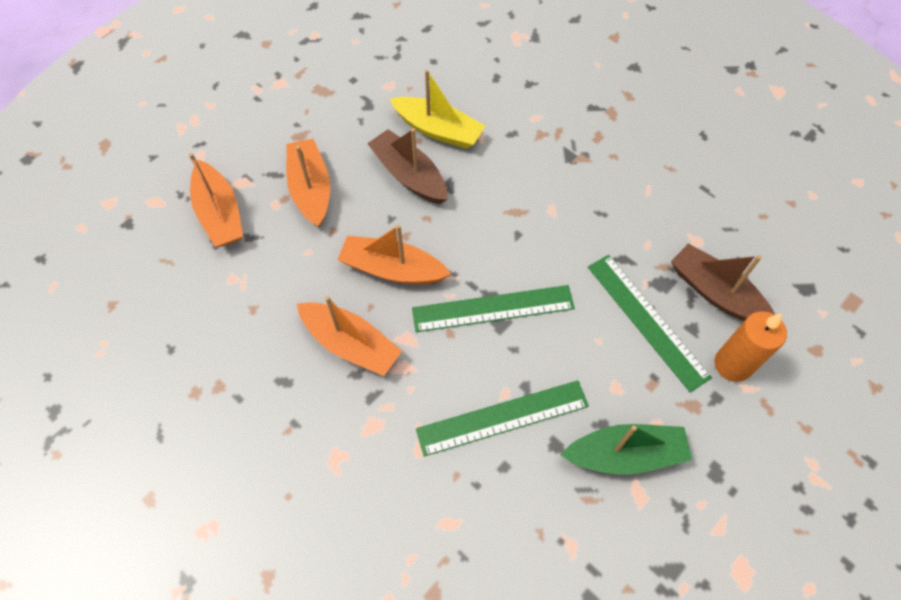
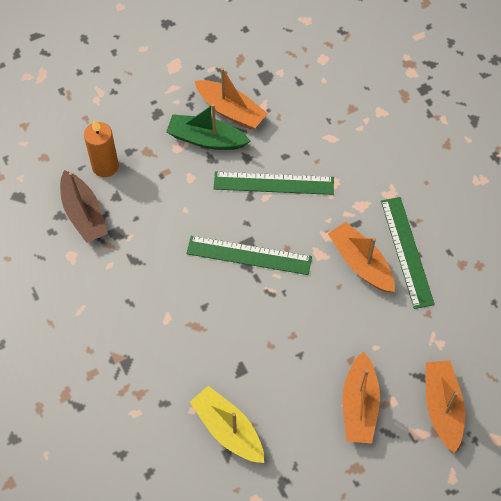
camera: 160 degrees left, 0 degrees up
(392, 269) = (312, 310): orange boat -> orange boat (231, 110)
(409, 175) = (271, 390): brown boat -> none
(647, 320) = (144, 211): green ruler -> green ruler (407, 251)

